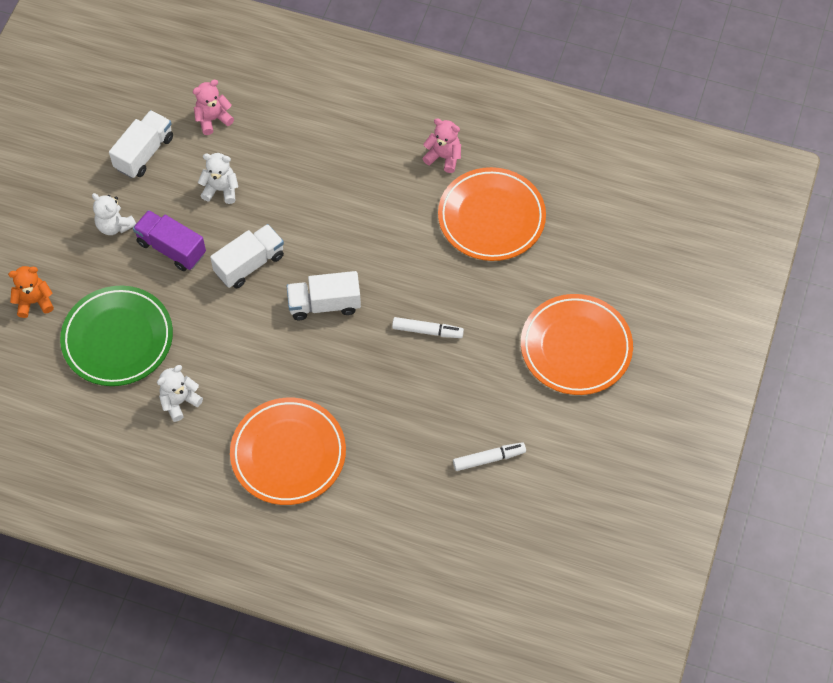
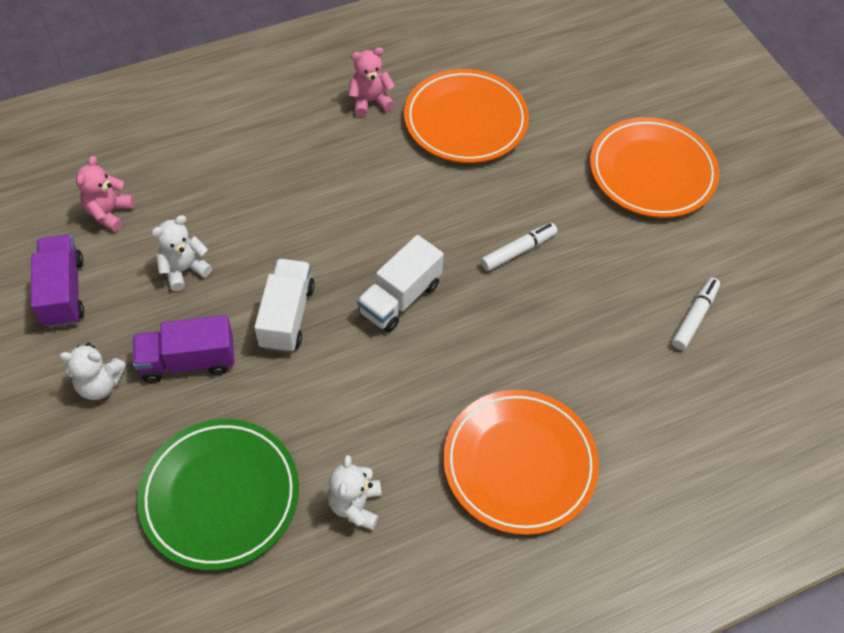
camera: 45 degrees left, 5 degrees down
(34, 302) = (80, 533): orange teddy bear -> none
(144, 153) = (63, 292): white truck -> purple truck

